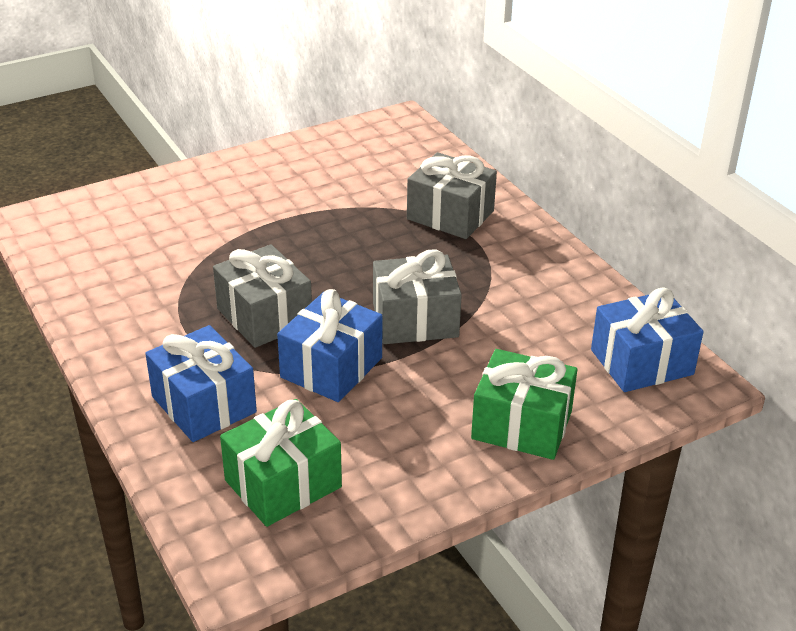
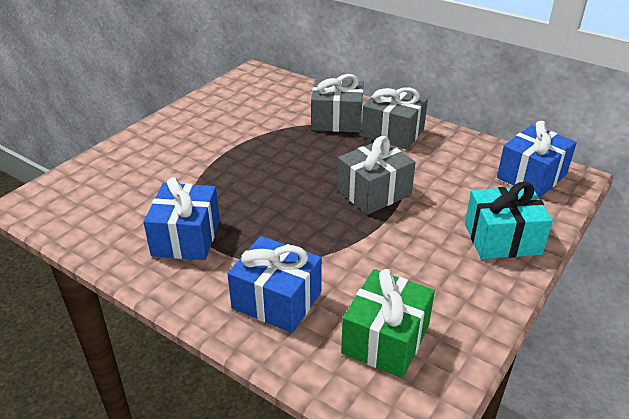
camera: 25 degrees left, 0 degrees up
(264, 316) = (268, 221): grey gift -> grey gift (392, 133)
(331, 367) = (346, 242): blue gift -> blue gift (186, 237)
(521, 425) = (502, 239): green gift -> turquoise gift

